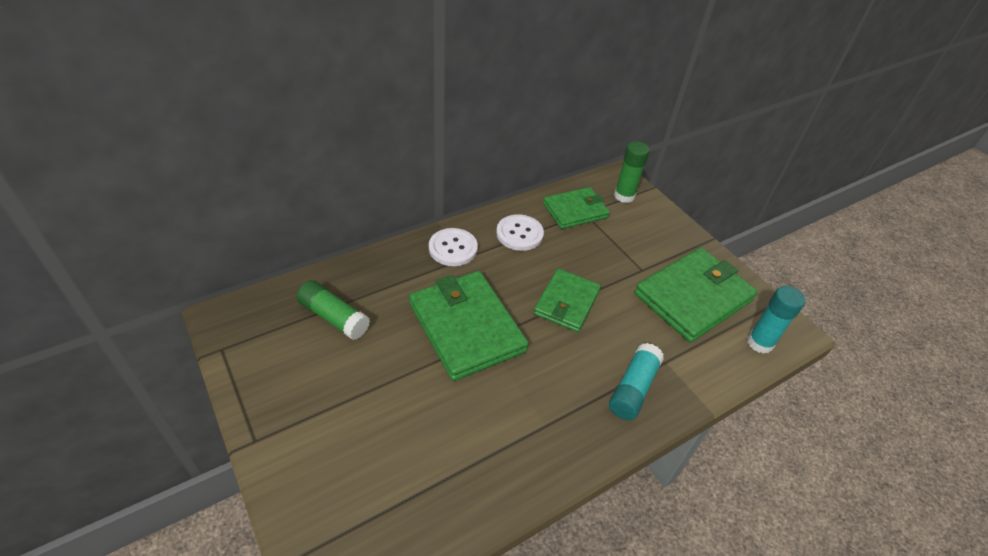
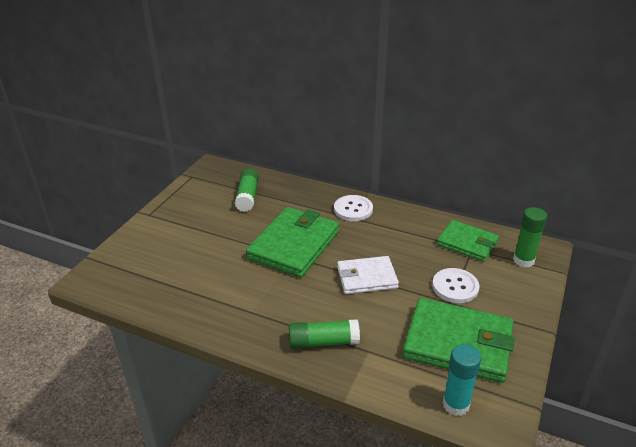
camera: 60 degrees right, 10 degrees down
(519, 234) = (404, 229): white button -> white button (455, 287)
(566, 302) = (366, 277): green wallet -> white wallet
(633, 388) = (323, 342): turquoise glue stick -> green glue stick

